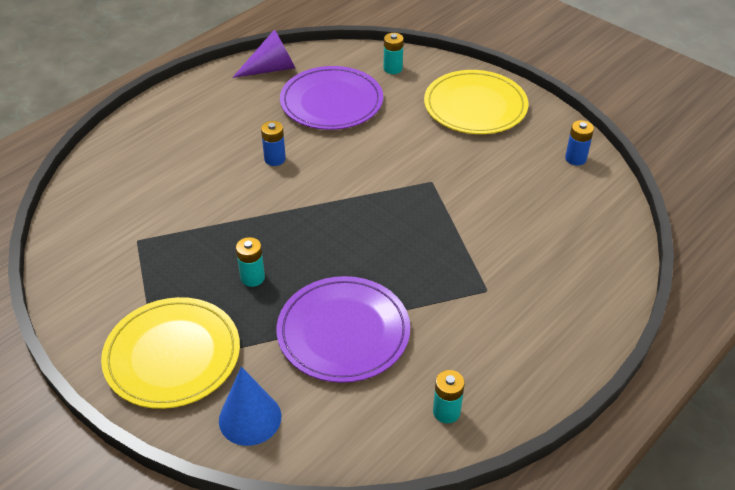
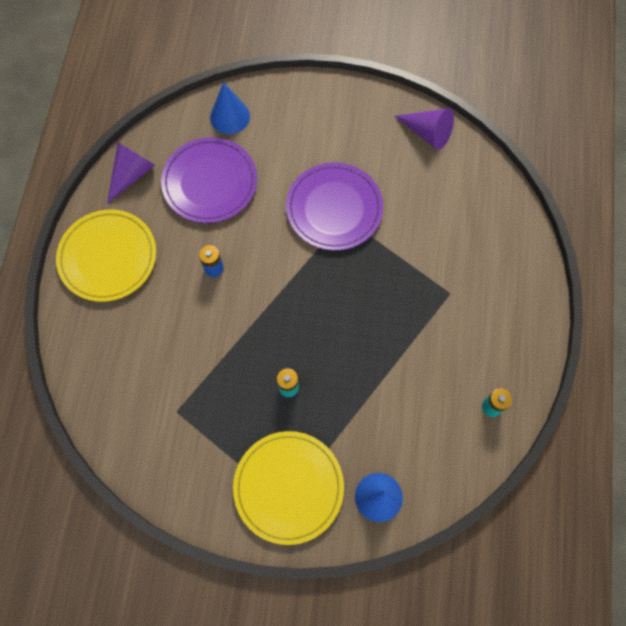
camera: 35 degrees left, 25 degrees up
(343, 332) = (384, 390): purple plate -> purple plate (334, 208)
(393, 69) = (230, 117): turquoise battery -> blue cone
(475, 106) = (322, 121): yellow plate -> yellow plate (108, 257)
(575, 158) = (427, 133): blue battery -> purple cone

